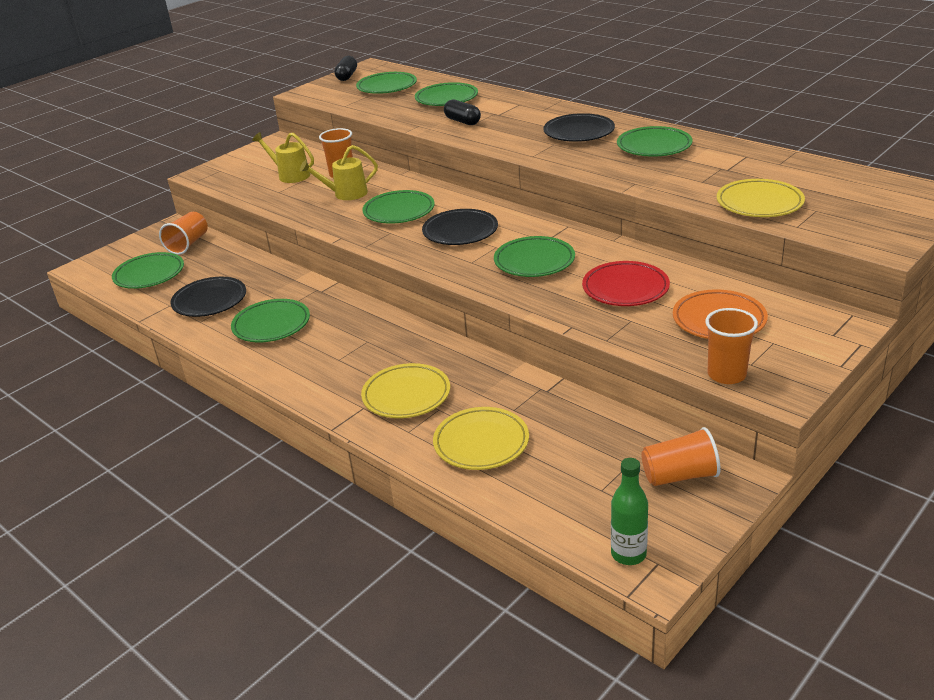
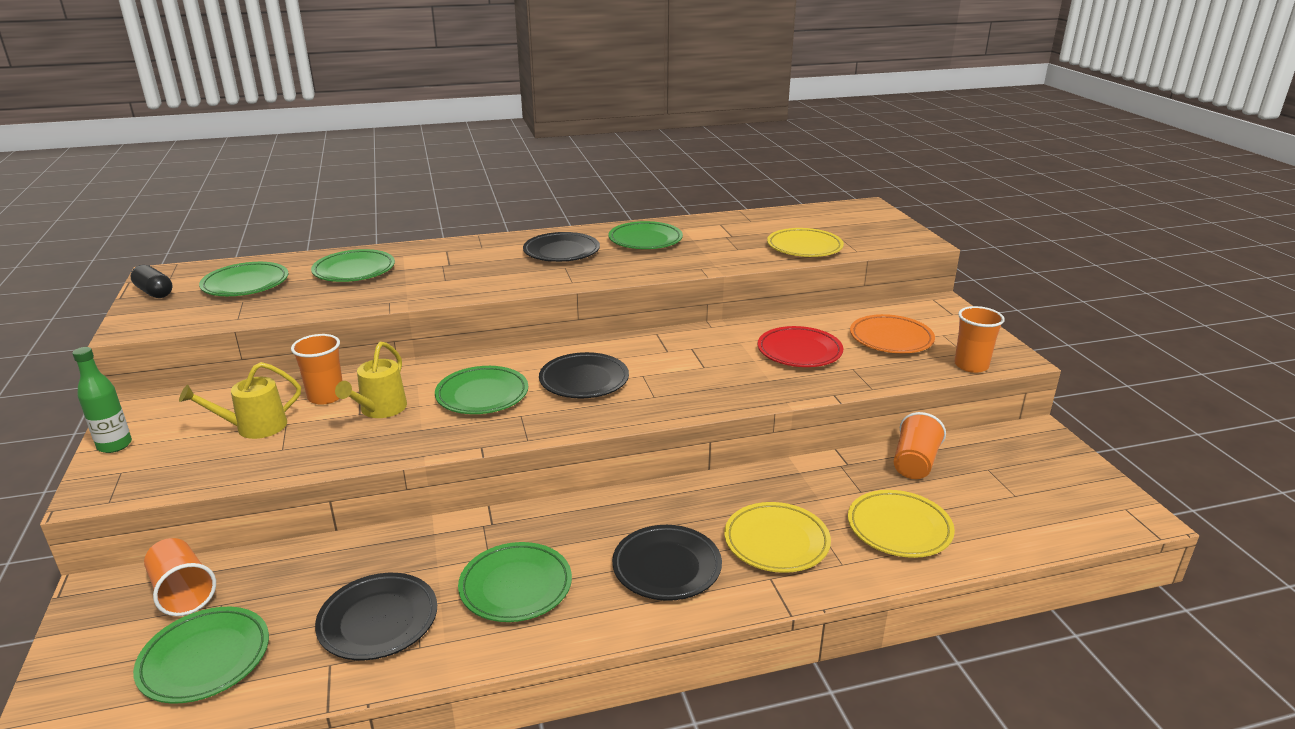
camera: 60 degrees left, 5 degrees down
(336, 365) = (666, 567): none -> black plate
(462, 121) = (428, 282): black capsule -> none
(534, 261) = (698, 369): green plate -> none
(628, 554) = (1108, 517): green bottle -> green bottle (115, 445)
(679, 476) = (1020, 454): orange cup -> orange cup (914, 463)

